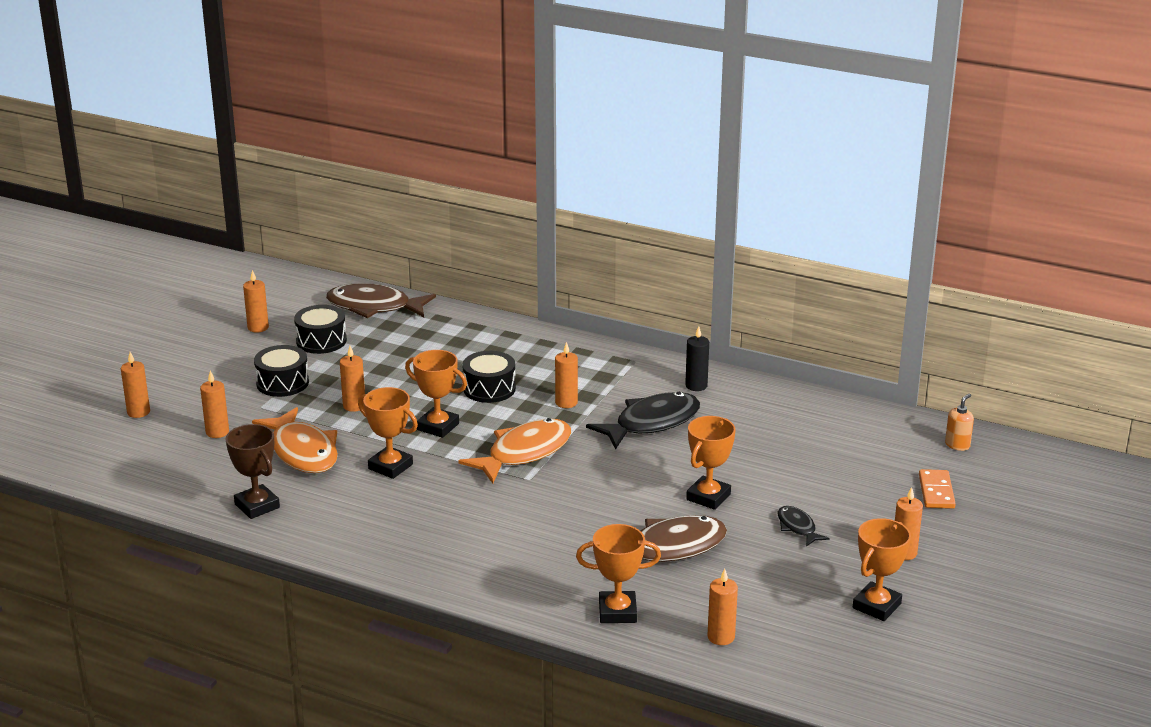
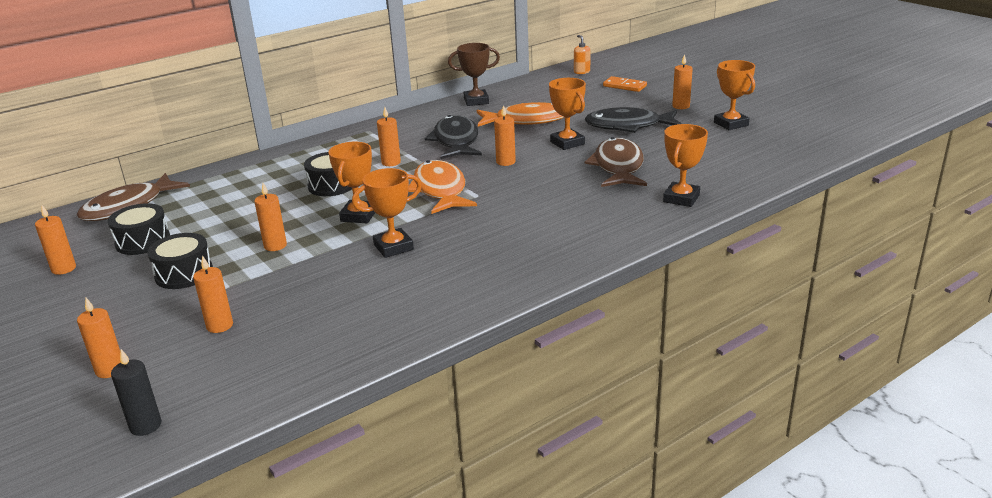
camera: 60 degrees left, 0 degrees up
(257, 506) = (379, 326): brown trophy -> brown trophy (476, 101)
(303, 452) = (316, 284): orange fish -> orange fish (526, 121)
(438, 427) = (359, 216): orange trophy -> orange trophy turned 45 degrees counterclockwise
(696, 386) = (427, 119): black candle -> black candle (145, 426)
(721, 637) = (734, 172): orange candle -> orange candle (505, 162)
(797, 527) = (628, 126): black fish -> black fish, size x2.00

